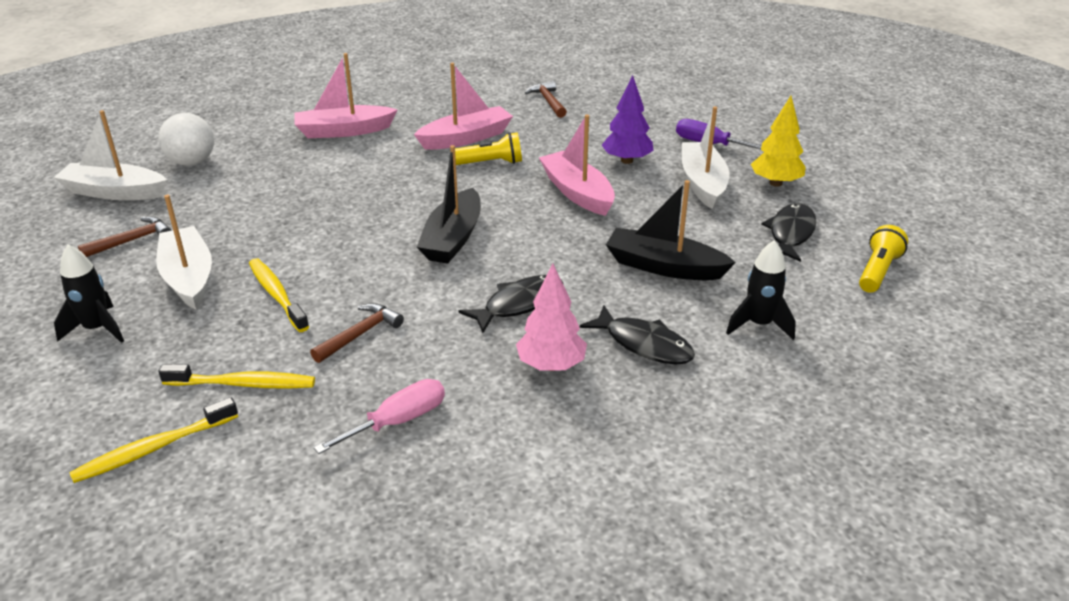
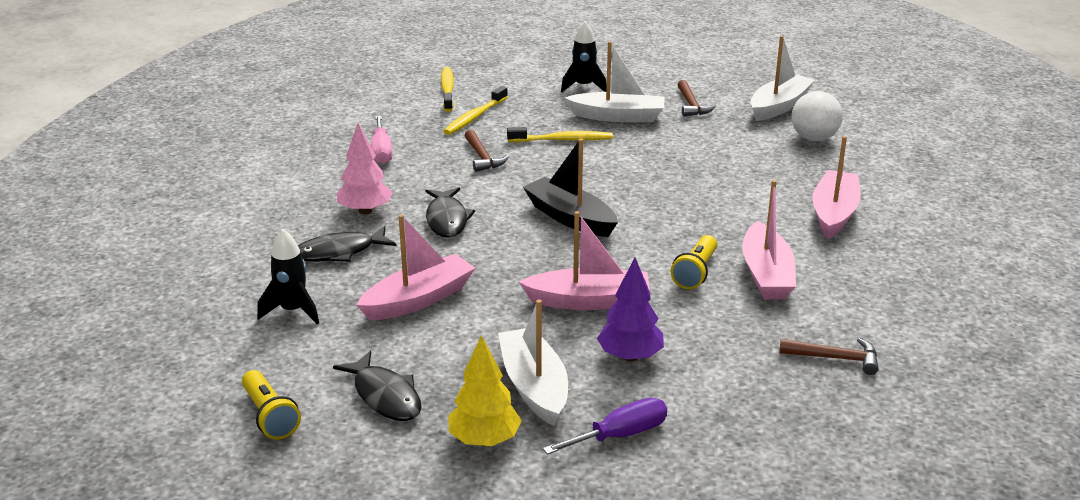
camera: 120 degrees right, 5 degrees down
(664, 267) = (418, 299): black boat -> pink boat
(702, 183) = (534, 386): white boat -> white boat turned 135 degrees counterclockwise

